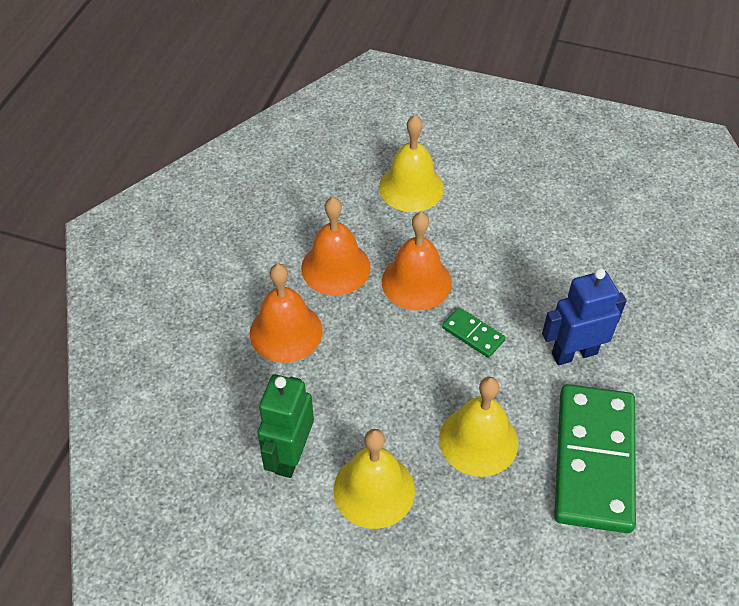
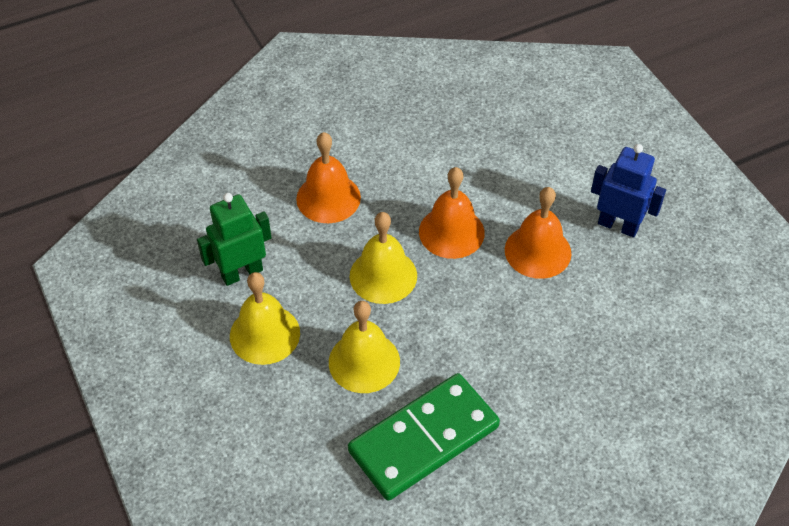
camera: 45 degrees right, 0 degrees up
(335, 267) = (409, 181): orange bell -> orange bell (537, 251)
(411, 187) = (529, 166): yellow bell -> yellow bell (383, 275)
(473, 334) = (446, 295): green domino -> none
(574, 353) = (501, 364): blue robot -> blue robot (618, 225)

